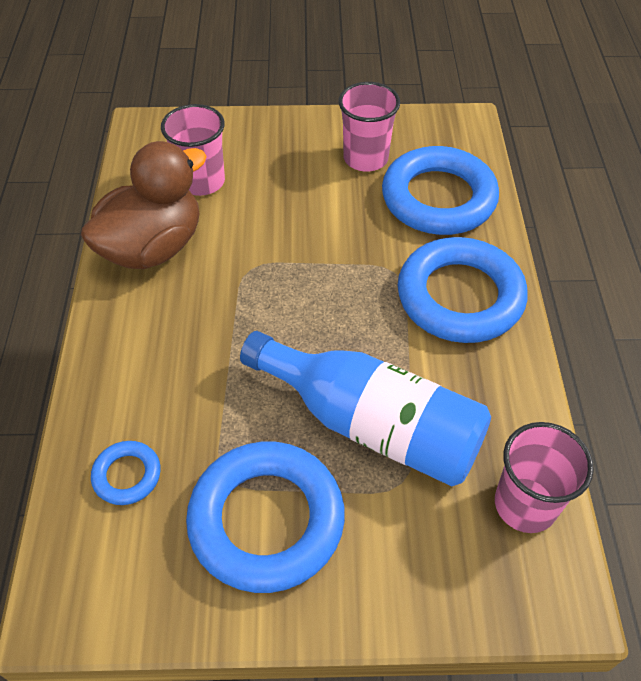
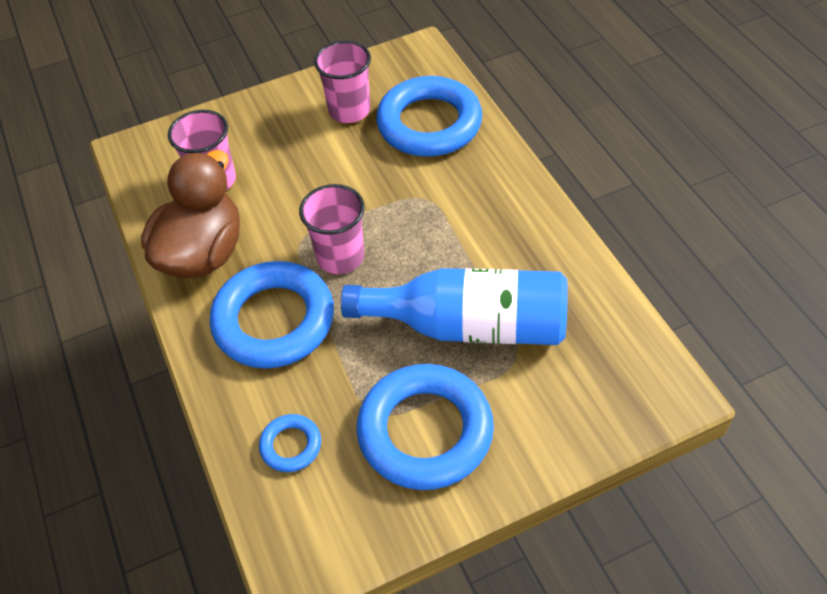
camera: 20 degrees left, 0 degrees up
(460, 297) = (487, 199): blue ring -> blue ring (274, 320)
(525, 504) = (615, 338): pink cup -> pink cup (340, 257)

